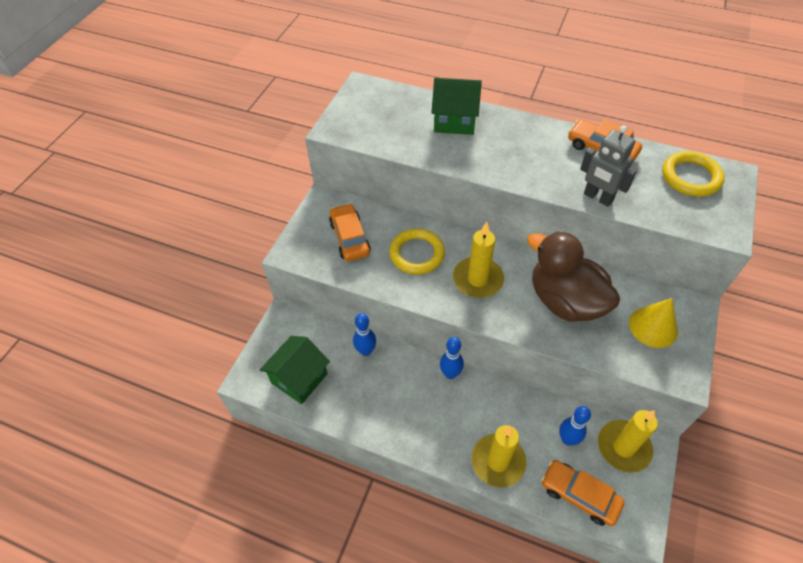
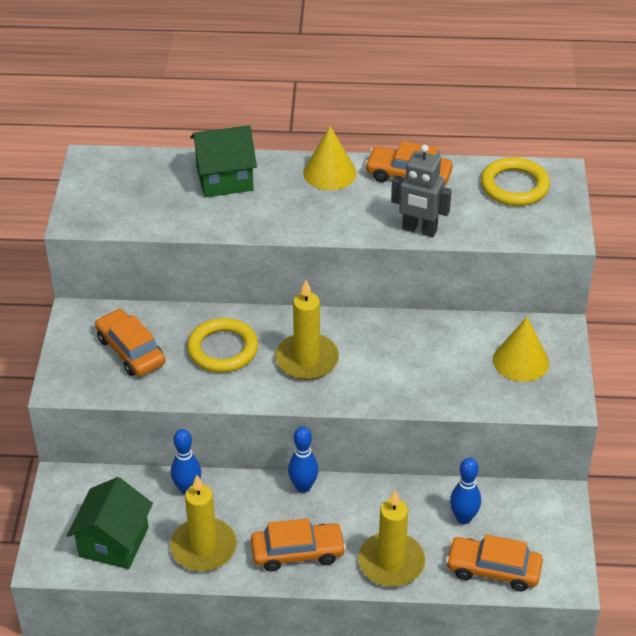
camera: 20 degrees left, 10 degrees down
(428, 429) = (298, 552): none -> orange car
(538, 133) = (329, 173): none -> yellow cone
(565, 301) = (415, 358): brown duck -> none
(623, 447) = (528, 509): yellow candle -> yellow candle (203, 547)

